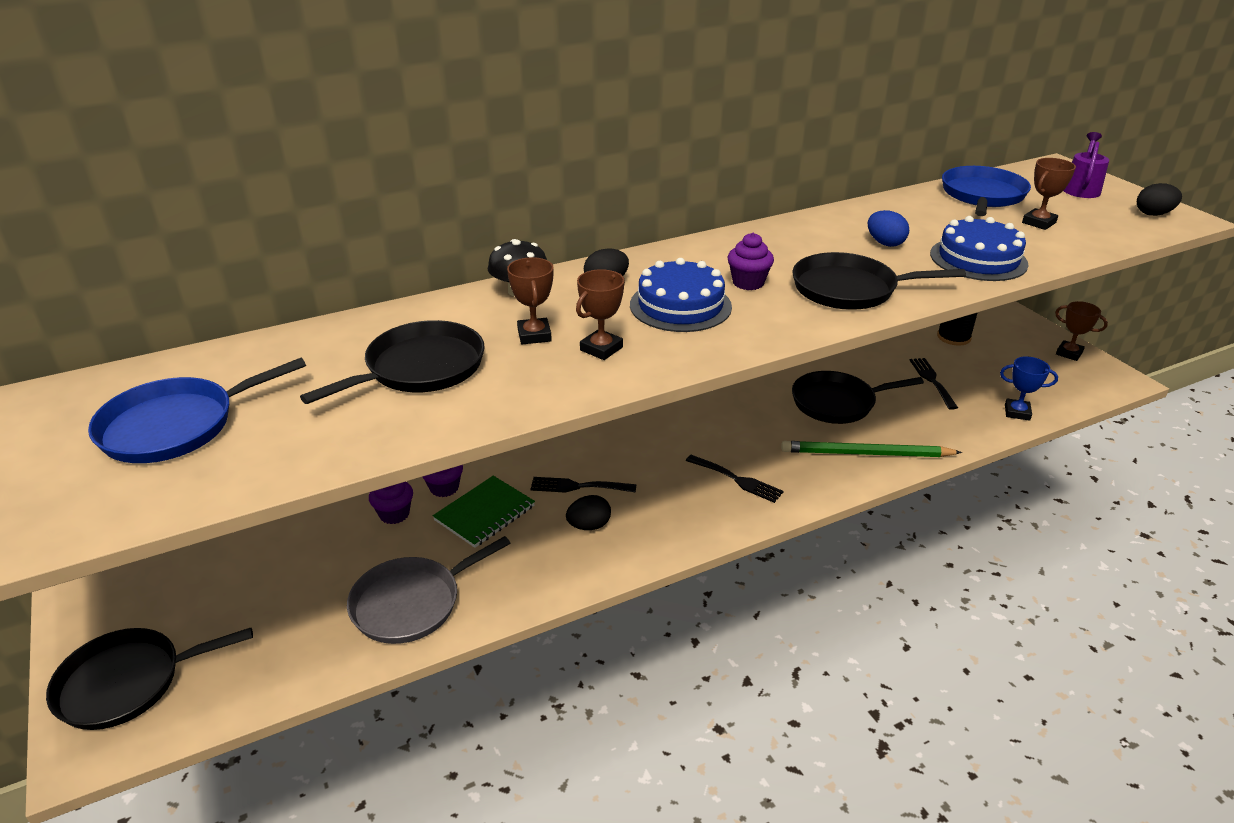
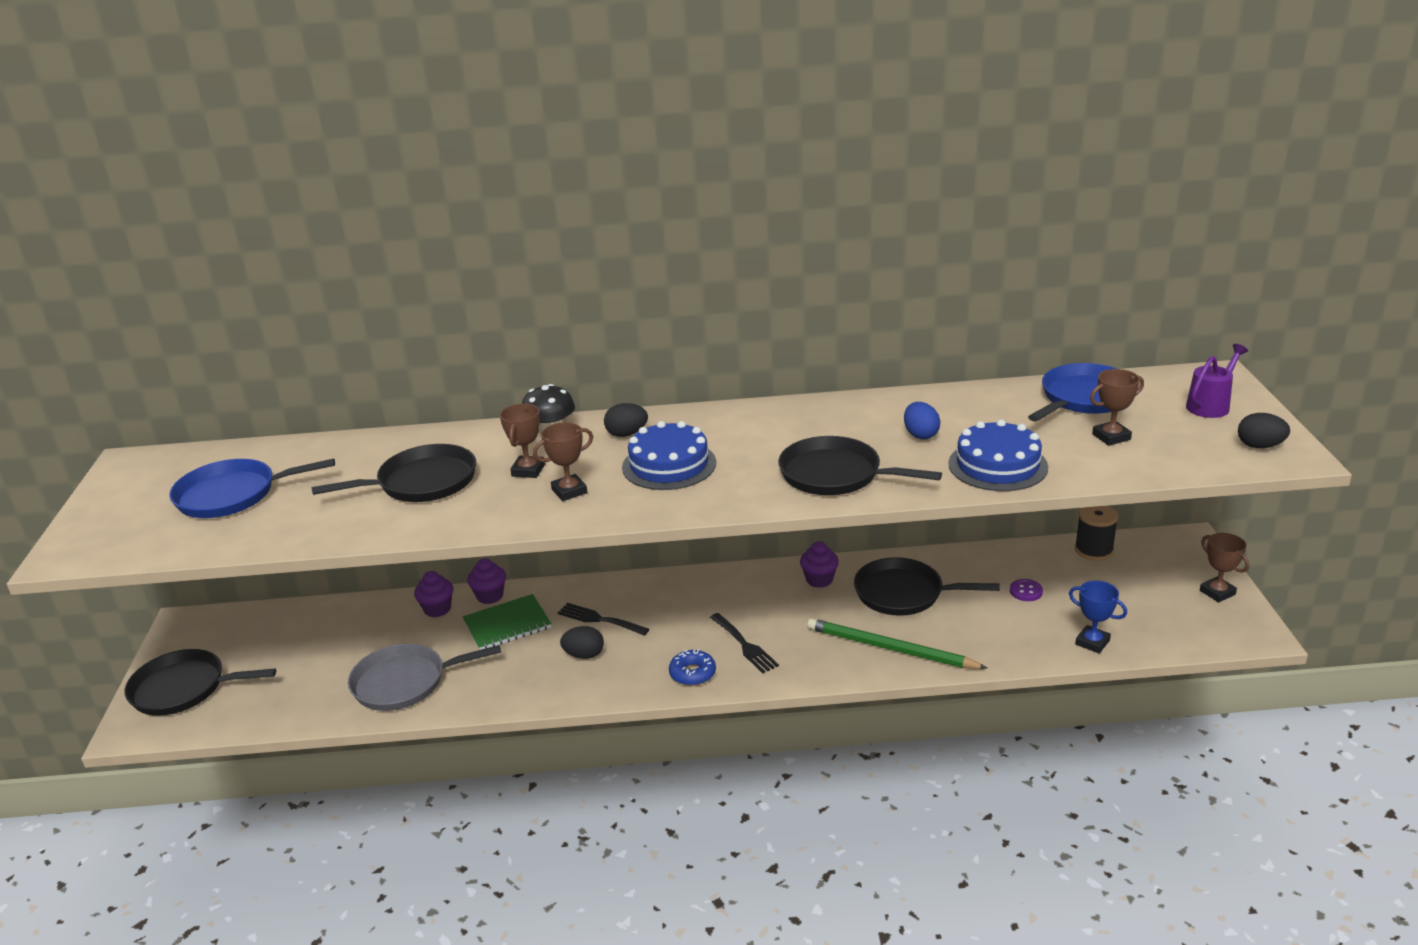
camera: 25 degrees right, 5 degrees down
(710, 518) = (692, 673): none -> blue donut
(748, 283) = (749, 453): purple cupcake -> purple cupcake (819, 580)
(932, 381) = (1026, 591): black fork -> purple button

